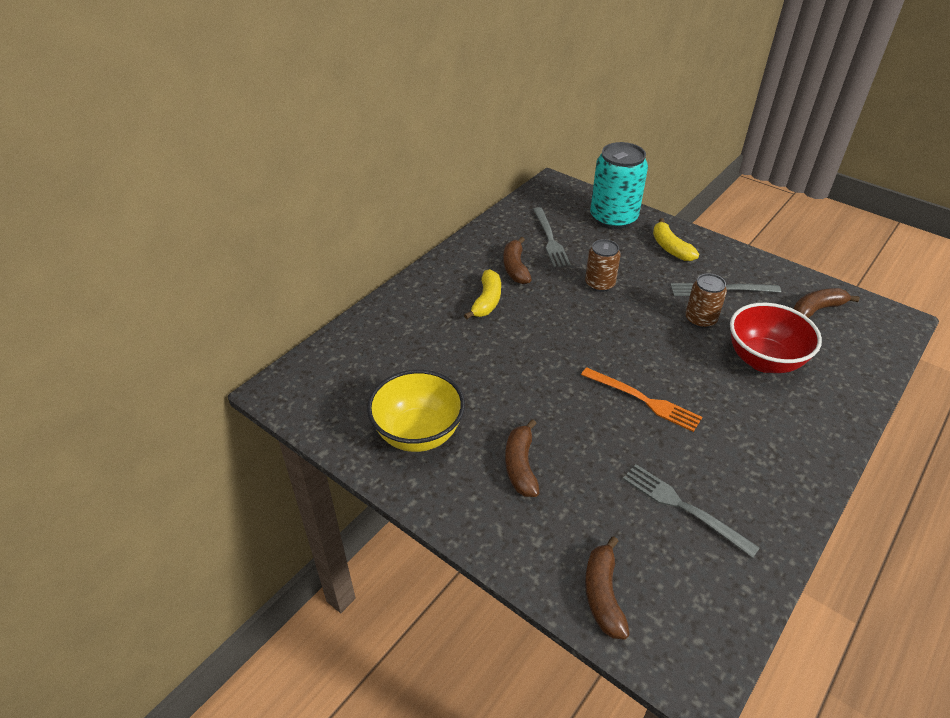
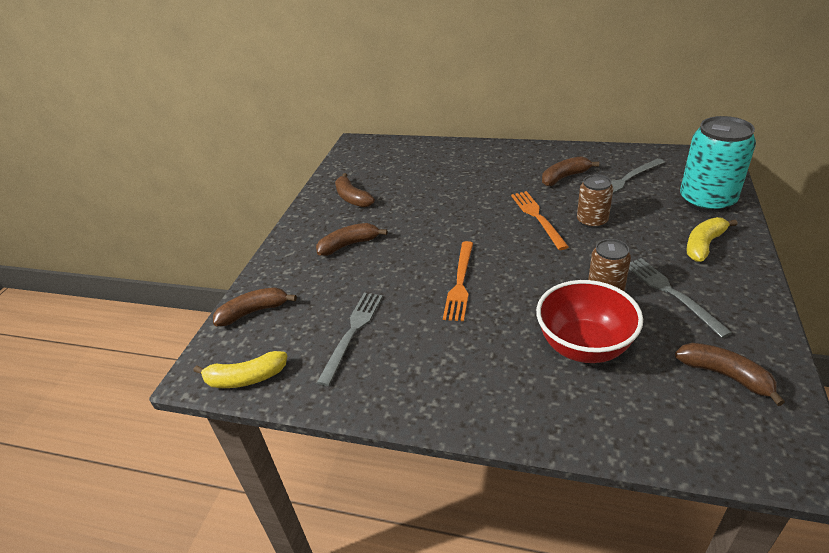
camera: 70 degrees right, 5 degrees down
(418, 433) = (352, 198): yellow bowl -> brown banana
(487, 301) = (509, 179): yellow banana -> yellow banana (245, 378)
(570, 311) = (537, 217): none -> orange fork

